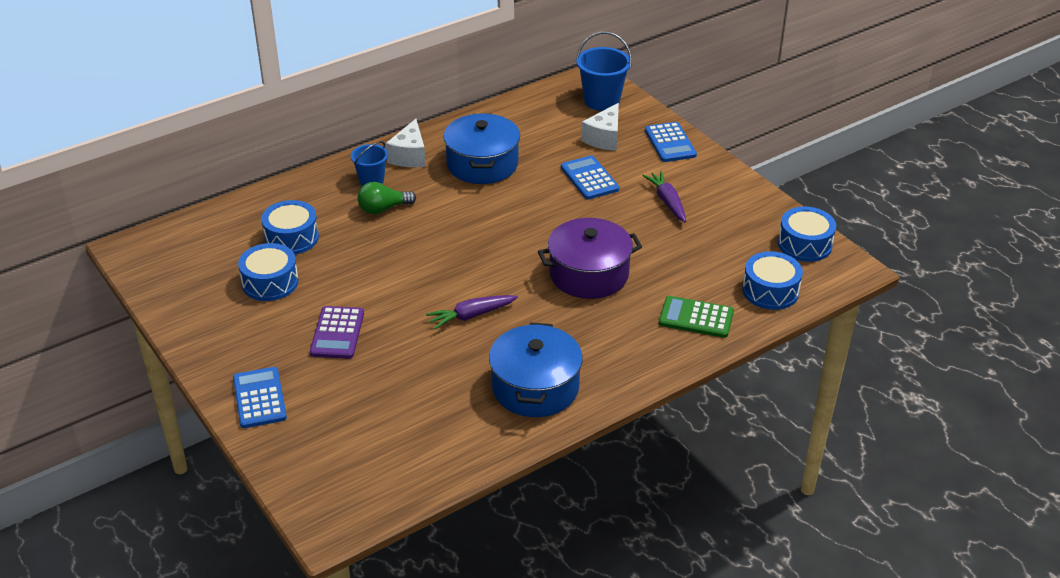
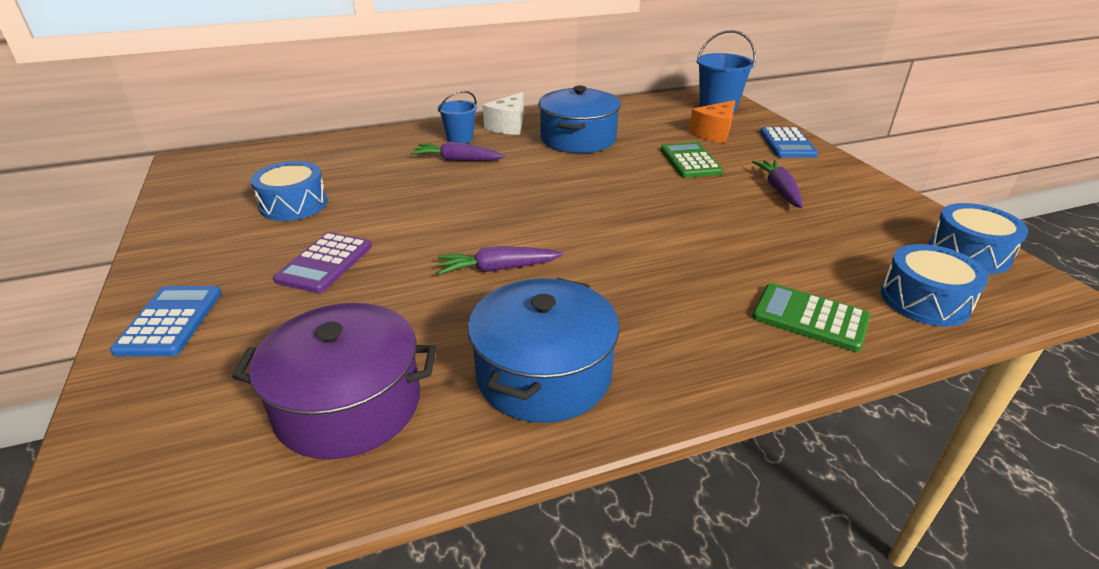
camera: 15 degrees right, 5 degrees down
(291, 238) = (348, 171): blue drum -> none
(383, 209) = (457, 160): green light bulb -> purple carrot
(589, 178) = (690, 161): blue calculator -> green calculator
(589, 274) = (666, 246): purple pot -> purple pot (348, 404)
(604, 138) = (714, 133): white cheese -> orange cheese

